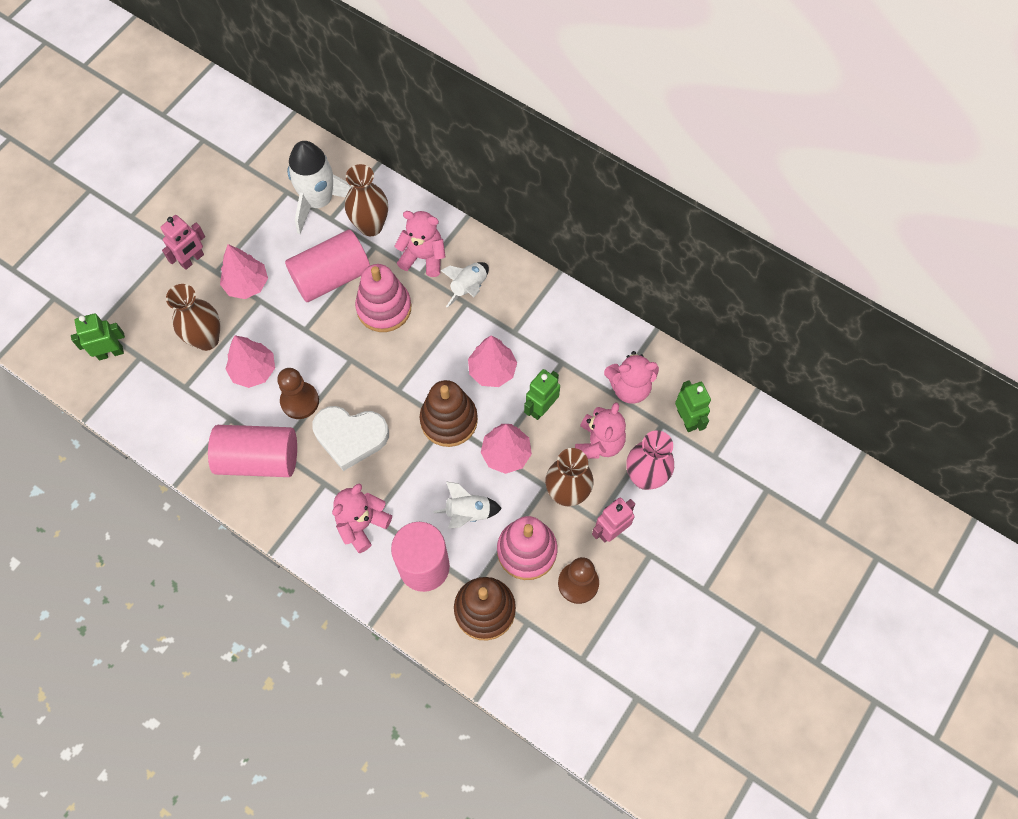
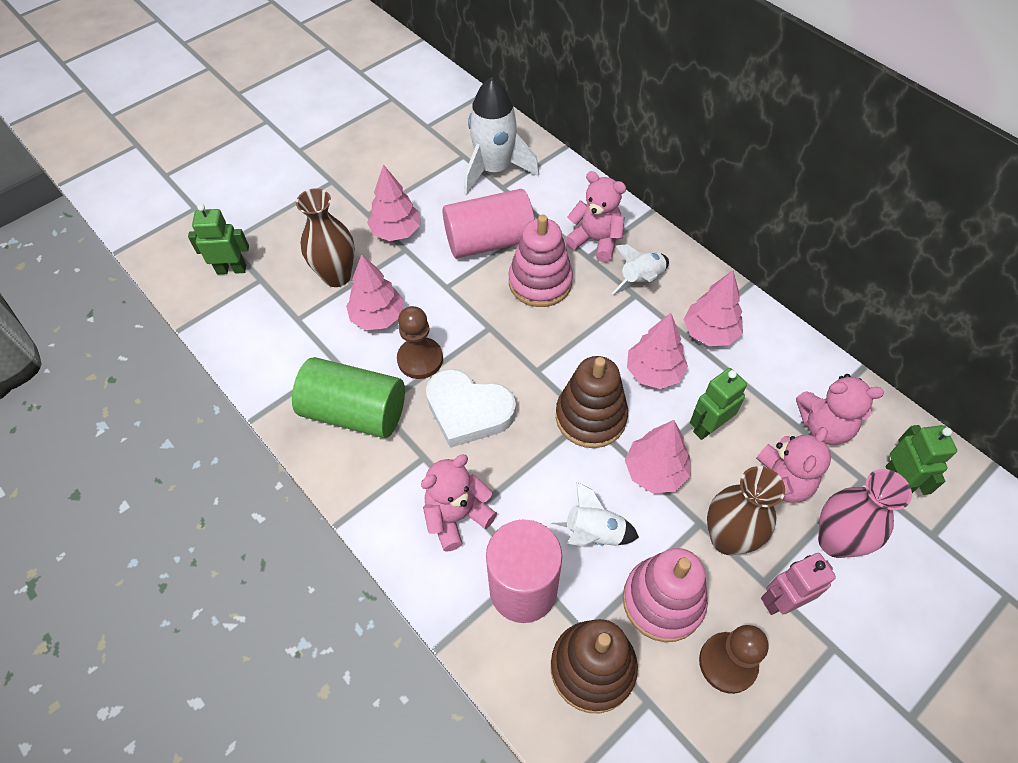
camera: 15 degrees right, 10 degrees down
(192, 260) = (347, 199): pink robot -> none
(258, 458) = (355, 412): pink cylinder -> green cylinder
(371, 226) = (544, 201): brown vase -> none
(532, 325) = (710, 332): none -> pink tree

